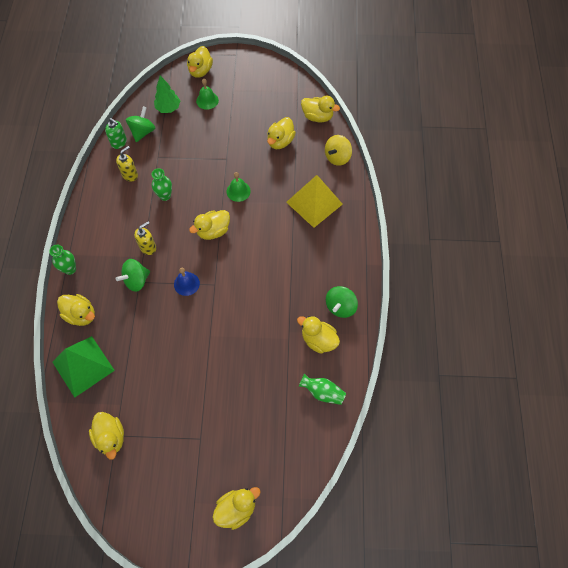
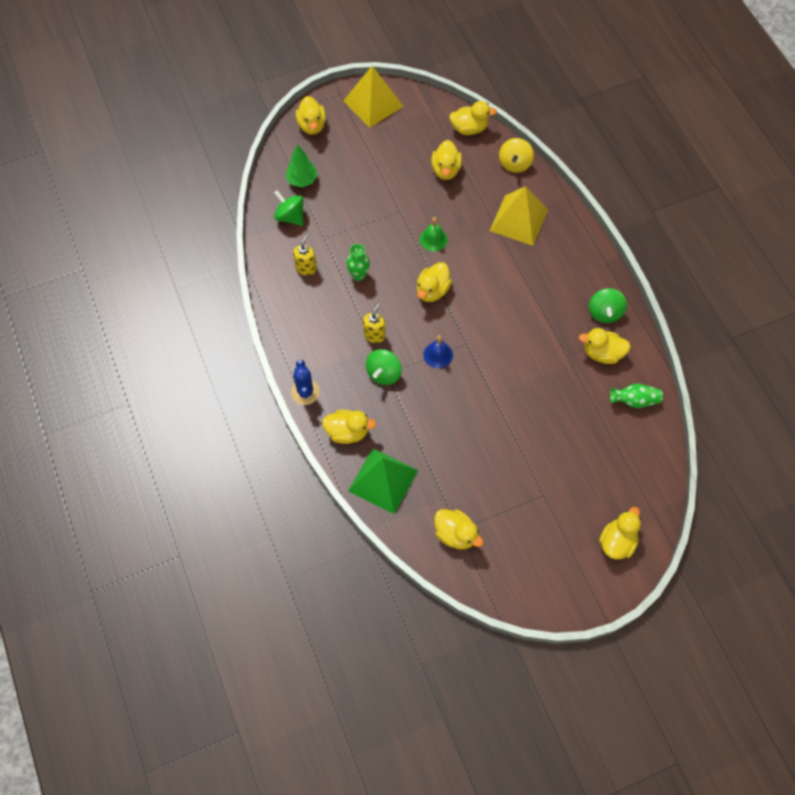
camera: 25 degrees left, 0 degrees up
(70, 269) = (305, 392): green vase -> blue cactus
(119, 142) = (271, 238): green soap dispenser -> none
(143, 132) = (290, 217): green spinning top -> green spinning top turned 45 degrees counterclockwise
(207, 100) = (340, 155): green bell -> none
(256, 71) = (373, 103): none -> yellow pyramid

